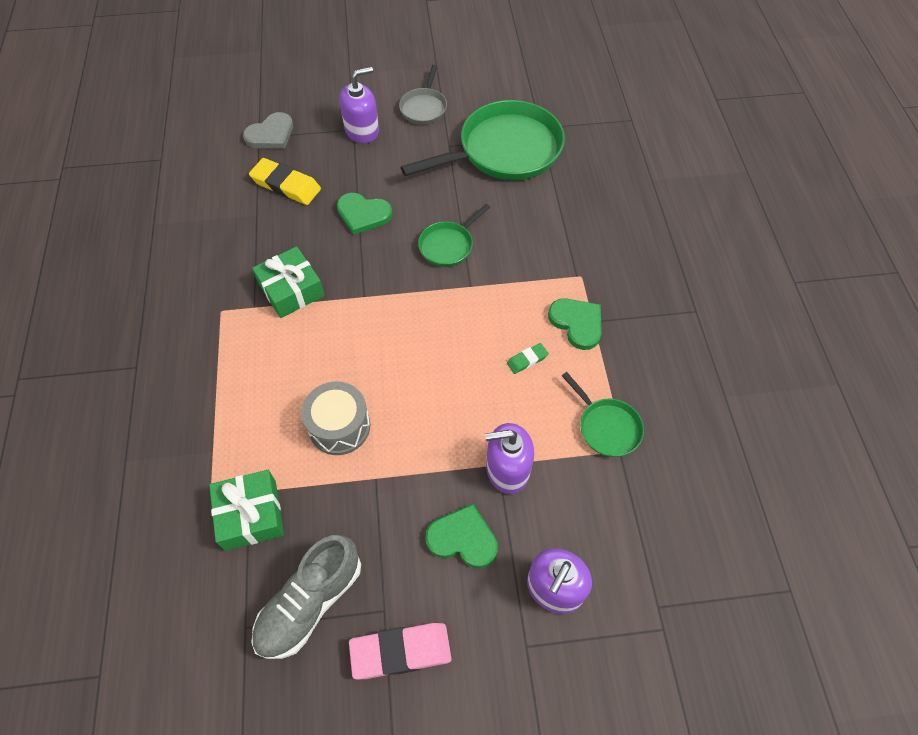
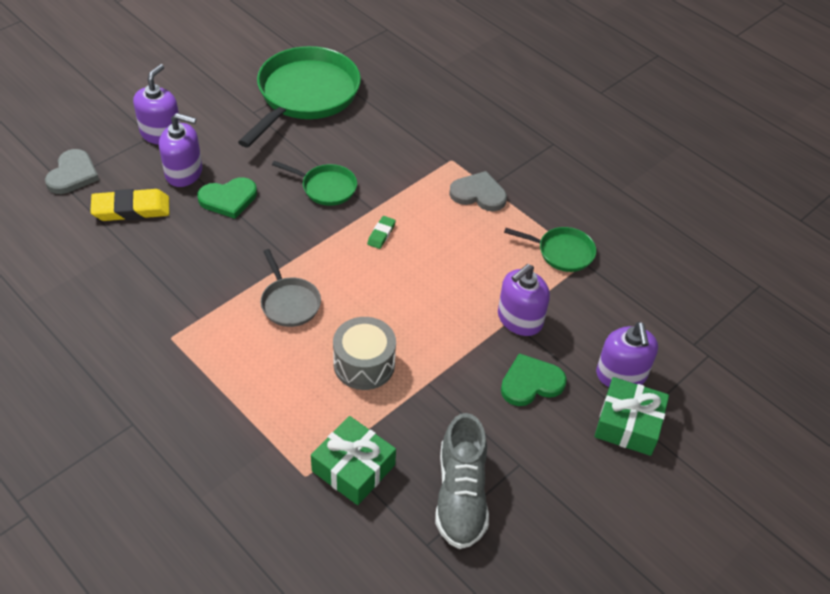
camera: 40 degrees left, 10 degrees down
(291, 290) = (221, 288): green gift -> green gift (628, 424)
(350, 173) = (184, 172): none -> purple soap dispenser
(401, 652) = (556, 481): pink eraser -> none
(424, 107) = (201, 91): grey pan -> grey pan (289, 303)
(448, 245) = (326, 187): green pan -> green pan turned 75 degrees counterclockwise
(527, 360) = (465, 238): green eraser -> green eraser (381, 234)
(577, 323) = (478, 194): green heart -> grey heart

